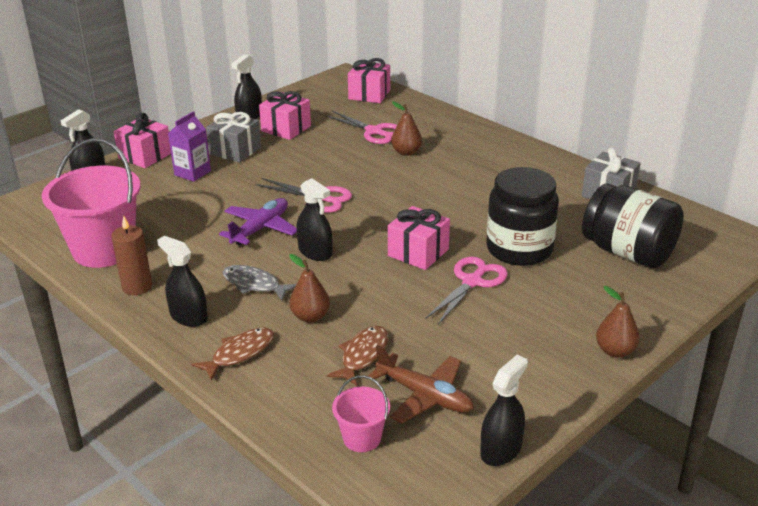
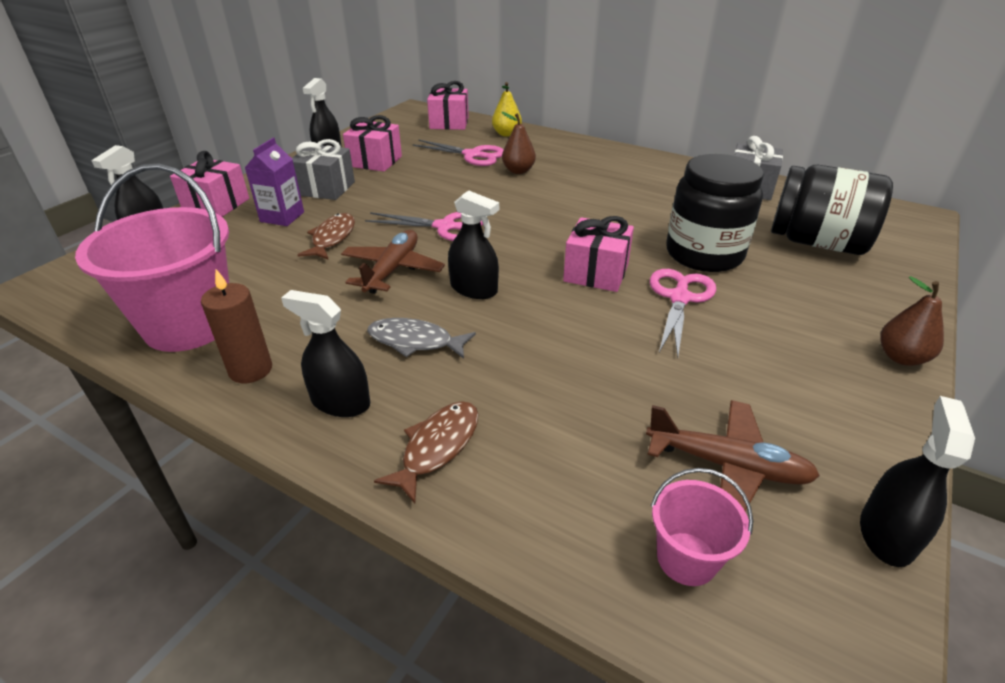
camera: 15 degrees left, 5 degrees up
(261, 229) = (393, 270): purple plane -> brown plane
(310, 317) = (510, 374): brown pear -> none
(362, 355) = (608, 418): brown fish -> brown fish (332, 238)
(416, 112) = (506, 134): none -> yellow pear

